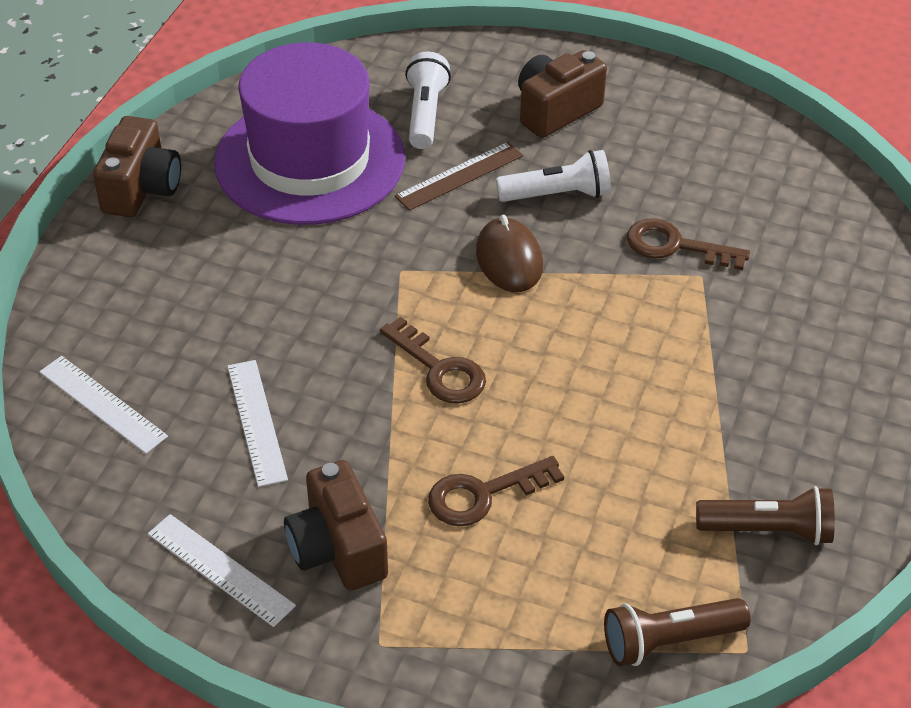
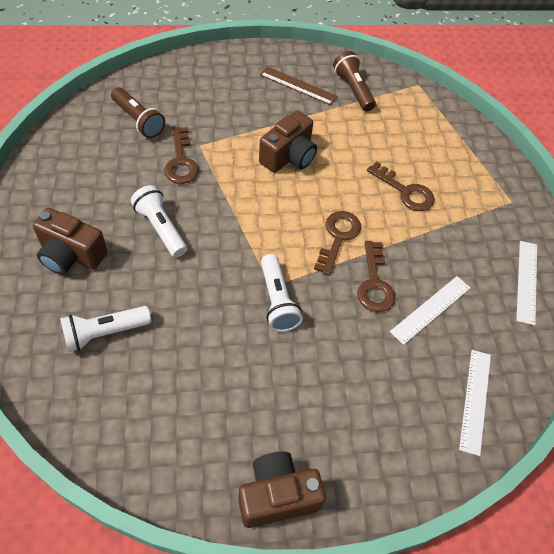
camera: 120 degrees left, 10 degrees up
(310, 160) = (190, 387): purple hat -> none
(337, 548) = (478, 237): brown camera -> brown camera (289, 157)
(338, 378) = (374, 283): none -> brown key
(374, 268) = (277, 301): none -> white flashlight
(459, 176) = (166, 286): brown ruler -> brown ruler (298, 85)
(509, 259) = (232, 234): brown mouse -> none
(669, 641) = (432, 108): brown flashlight -> brown flashlight (138, 120)

